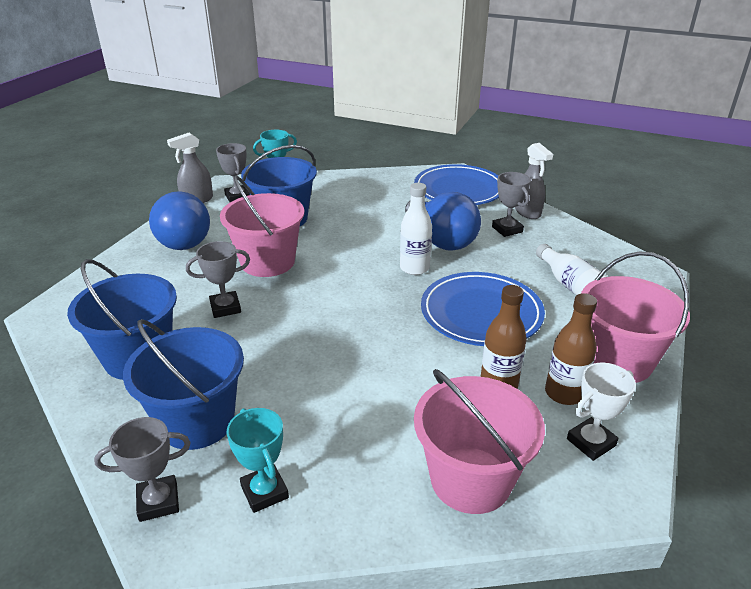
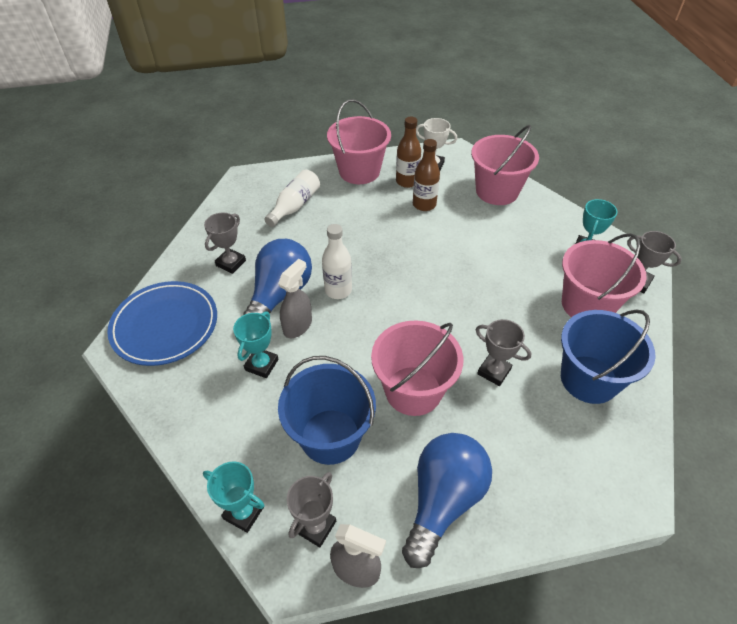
camera: 125 degrees left, 15 degrees up
(197, 421) = (587, 305): blue bucket -> pink bucket
(375, 213) = (261, 365): none -> turquoise trophy
(481, 313) = (364, 234): blue plate -> none
(527, 212) = (188, 262): grey spray bottle -> grey spray bottle (298, 326)

